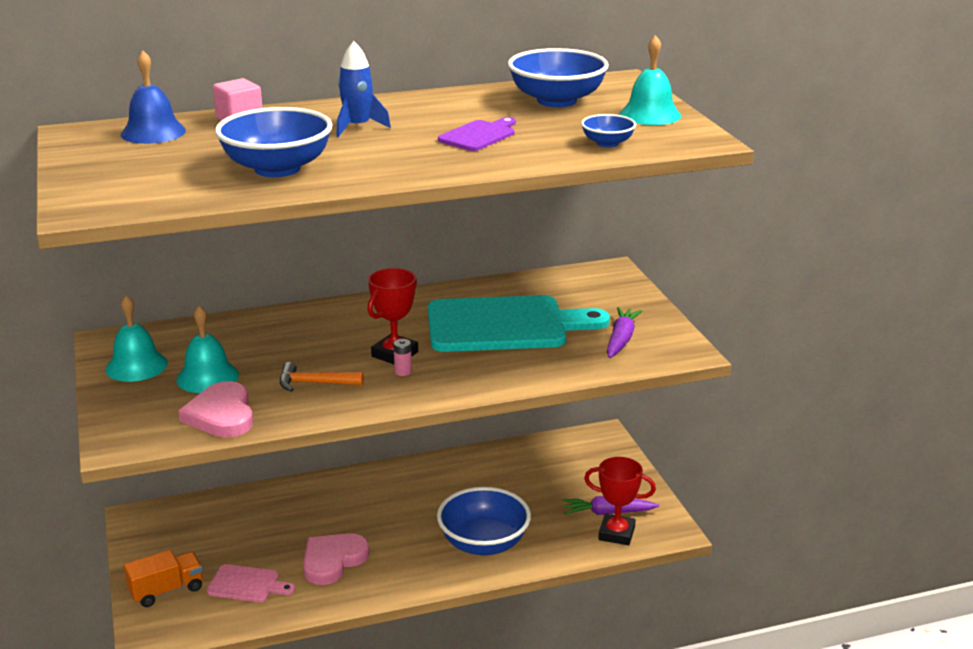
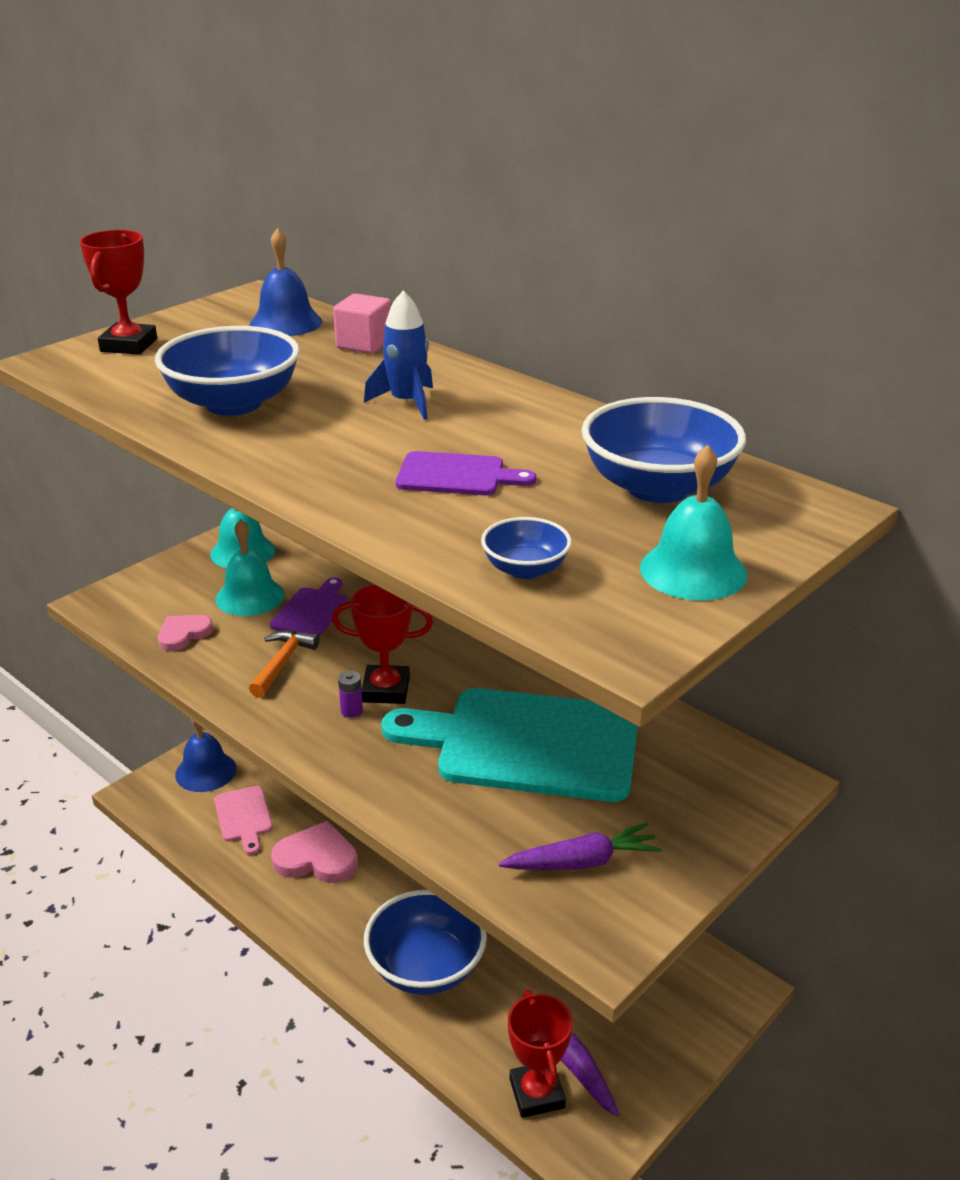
camera: 60 degrees right, 5 degrees up
(99, 183) = (129, 345): none -> red trophy
(167, 591) = (205, 771): orange truck -> blue bell
(221, 415) = (183, 634): pink heart -> pink heart, size x0.61
(262, 357) = (311, 611): none -> purple cutting board
(314, 383) = (282, 662): orange hammer -> orange hammer turned 45 degrees clockwise
(403, 371) = (351, 711): pink battery -> purple battery
(504, 325) = (527, 744): turquoise cutting board -> turquoise cutting board turned 135 degrees clockwise

